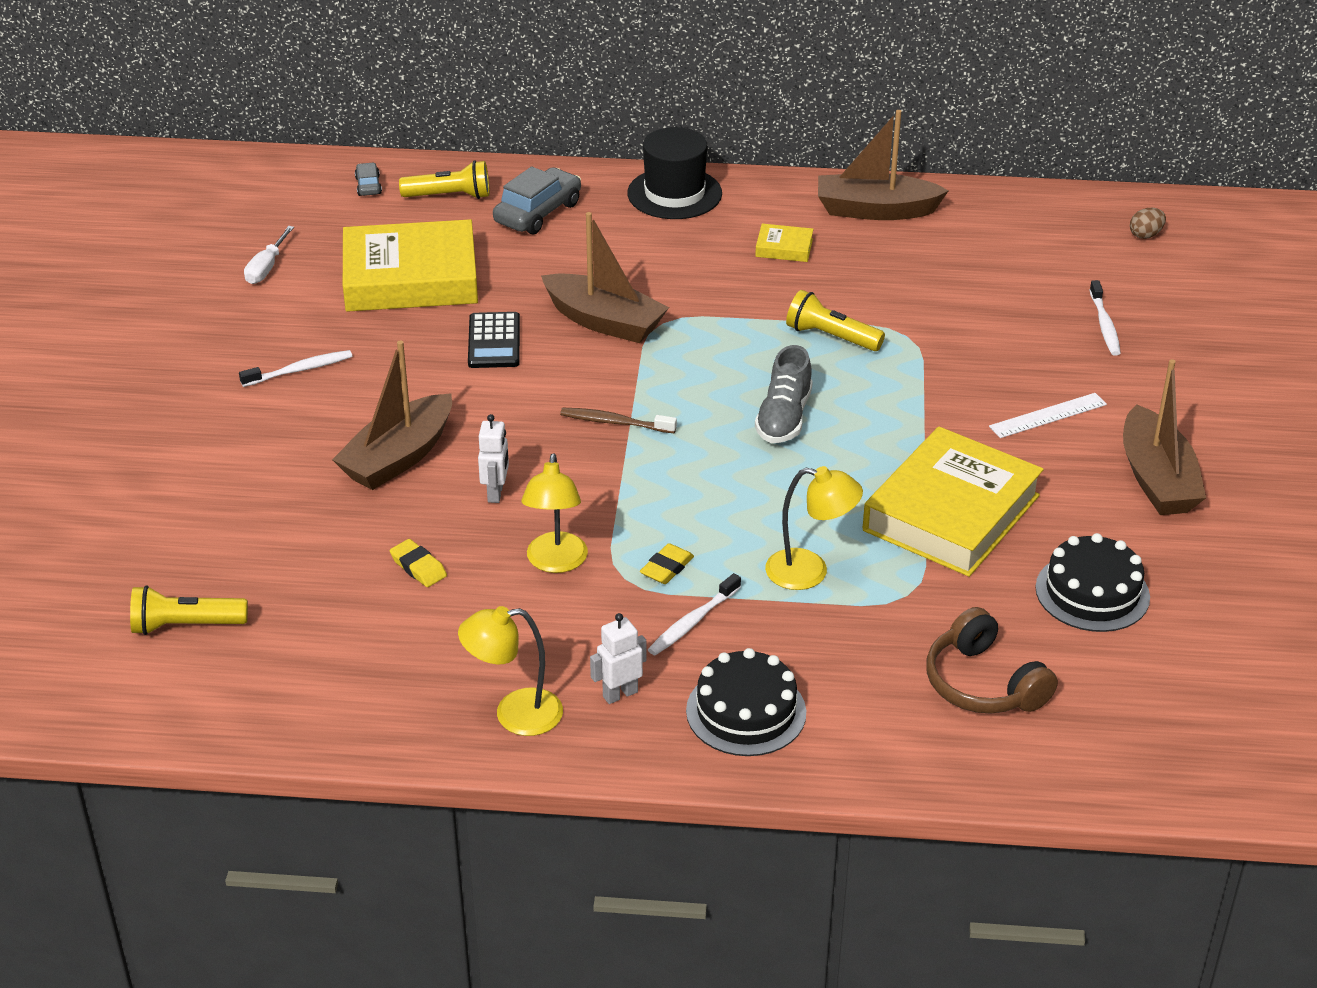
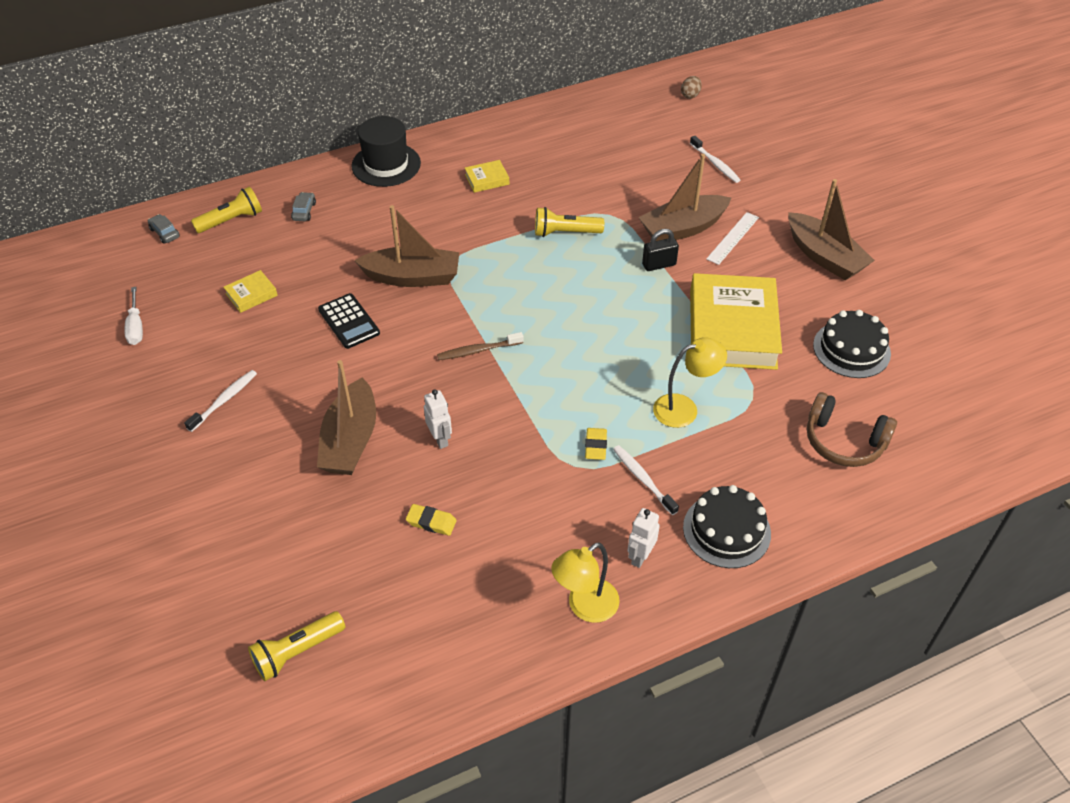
camera: 30 degrees left, 10 degrees up
(410, 278) = (251, 294): yellow book -> yellow book, size x0.41
(538, 213) = (304, 211): grey car -> grey car, size x0.51
(556, 562) = (521, 475): yellow lamp -> none
(692, 622) = (643, 479): white toothbrush -> white toothbrush turned 135 degrees clockwise
(784, 418) = (582, 303): grey shoe -> none
(875, 210) = (522, 133): brown boat -> brown boat (683, 228)
(920, 411) = (659, 265): none -> black padlock

